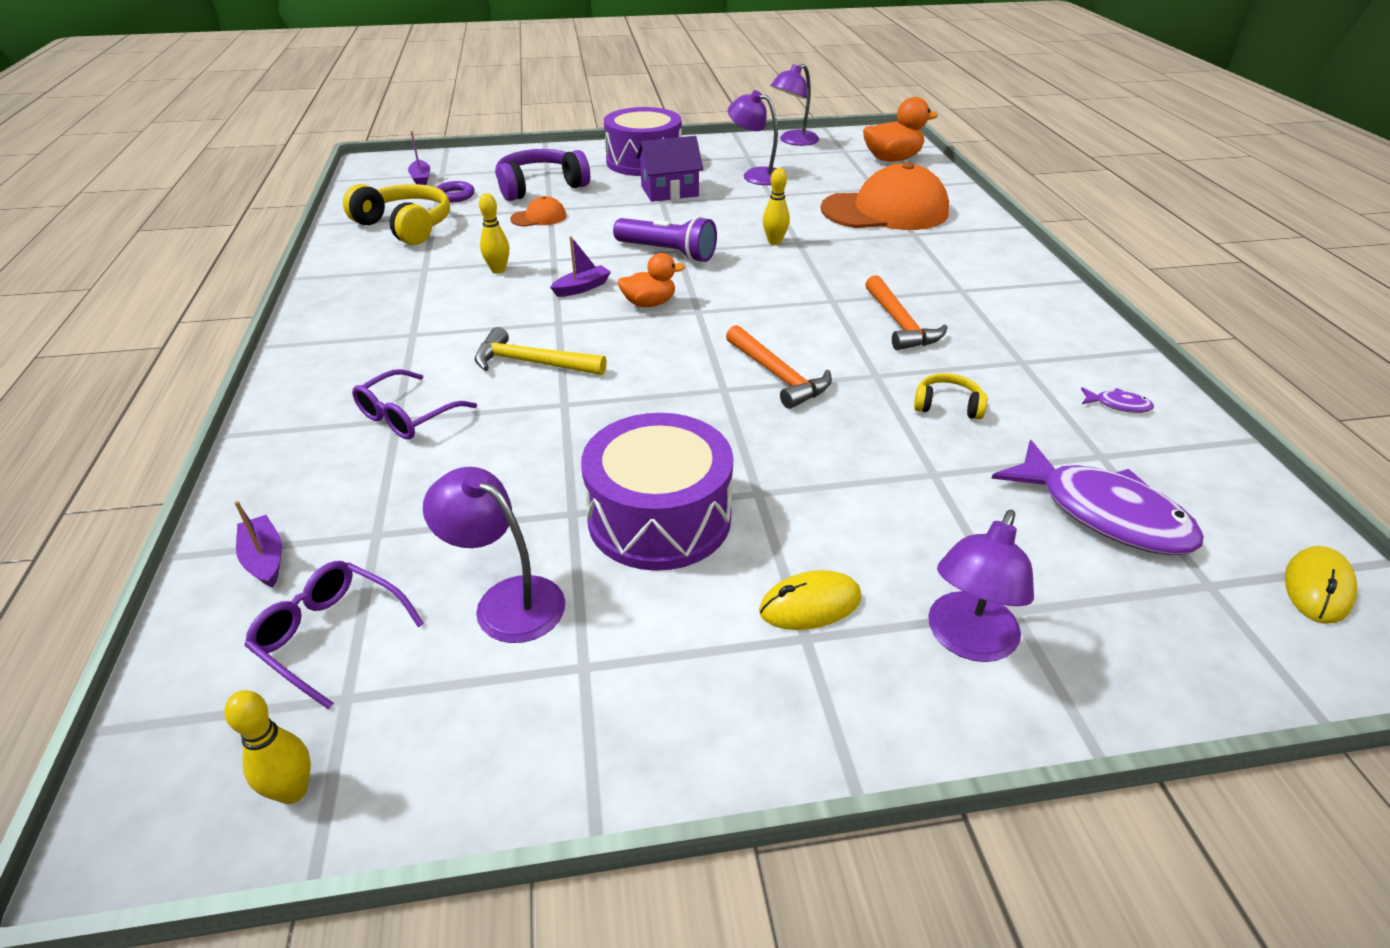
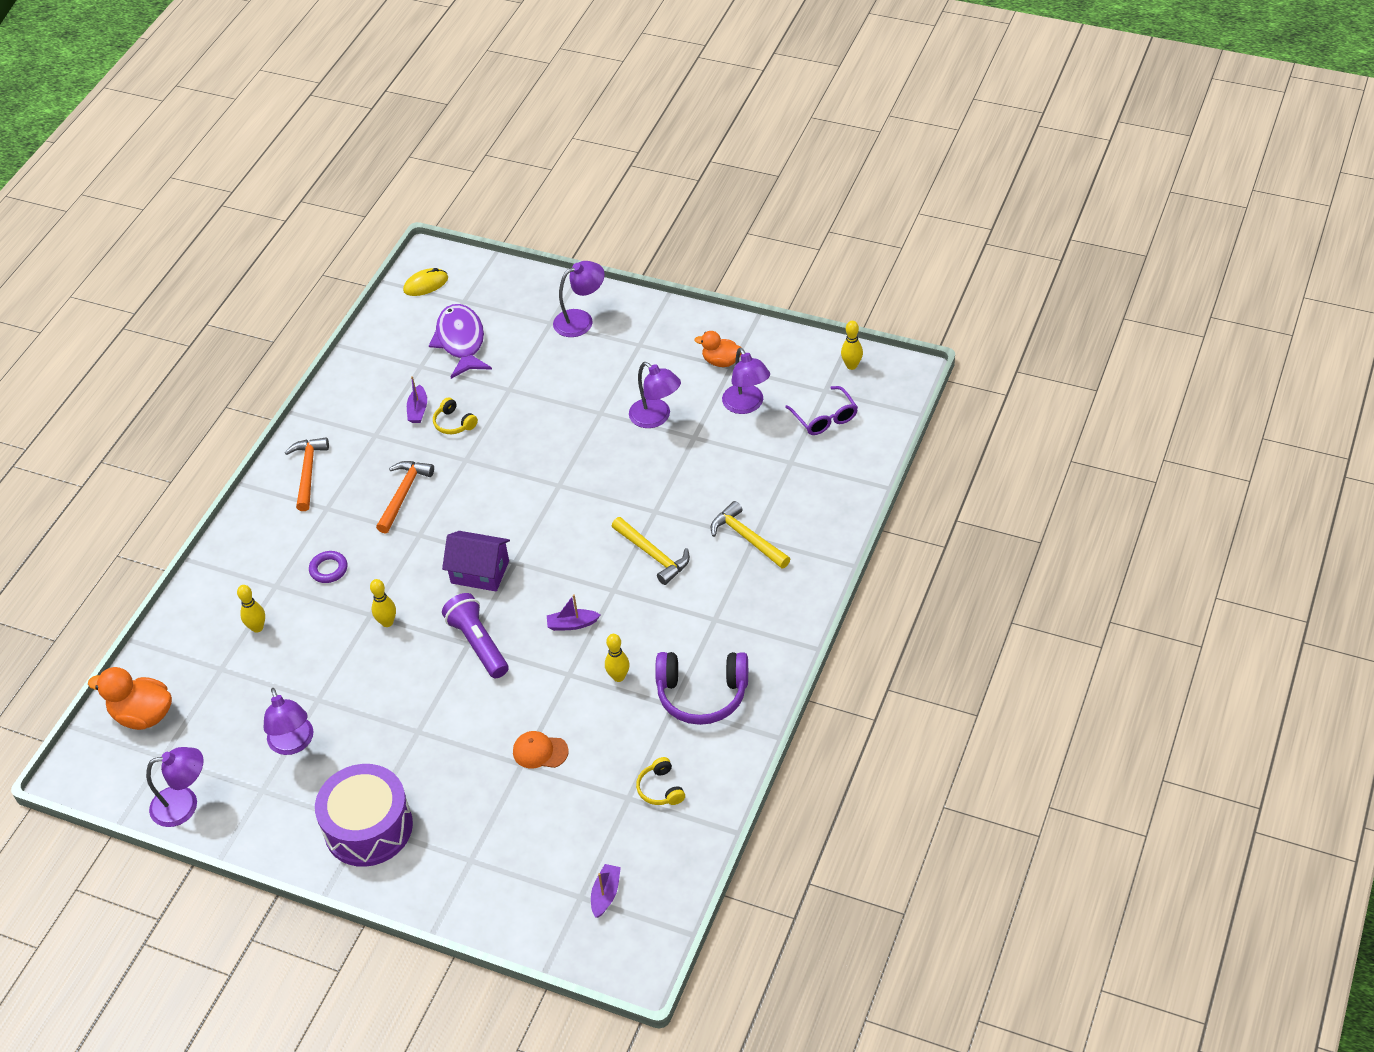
camera: 145 degrees left, 10 degrees up
(265, 559) = (845, 468): purple boat -> purple boat (418, 410)
(405, 226) = (660, 789): yellow headphones -> yellow headphones, size x0.51
(407, 416) = (747, 538): purple glasses -> yellow hammer
(454, 196) = (591, 835): purple ring -> purple ring (328, 569)
(540, 187) = (503, 816): purple headphones -> purple headphones (702, 694)
(649, 303) = (540, 584): orange duck -> orange duck (721, 361)
(659, 518) = (656, 418): purple drum -> purple lamp
(669, 191) = (395, 748): purple house -> purple house (480, 572)
(778, 375) = (519, 482): orange hammer -> orange hammer (308, 472)
(810, 604) = (626, 355): yellow mouse -> none
(885, 211) = (257, 627): orange cap -> yellow bowling pin
(1118, 405) = (369, 387): purple fish -> none

